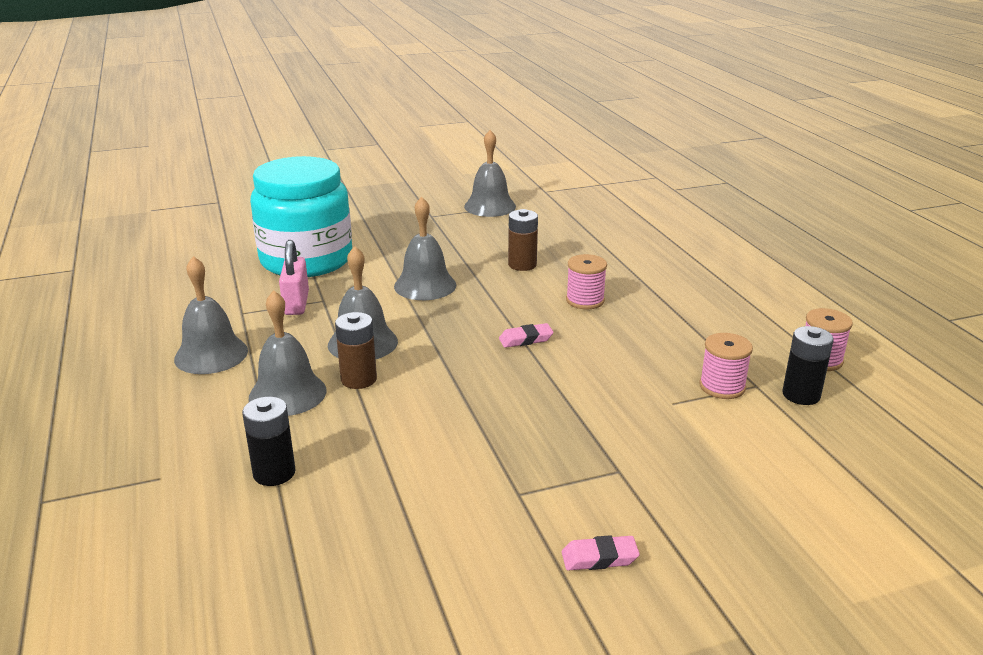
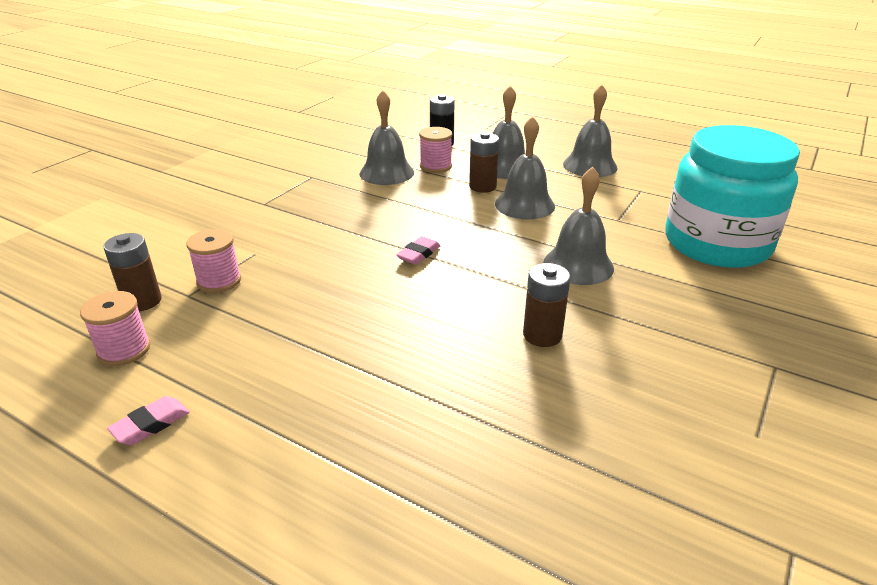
camera: 140 degrees right, 5 degrees up
(296, 303) = (626, 209): pink padlock -> none
(490, 206) = (765, 434): grey bell -> grey bell (386, 173)
(585, 300) = (418, 317): pink spool -> pink spool (435, 166)
(599, 558) = (245, 170): pink eraser -> pink eraser (151, 425)
(801, 395) = (142, 301): black battery -> brown battery

